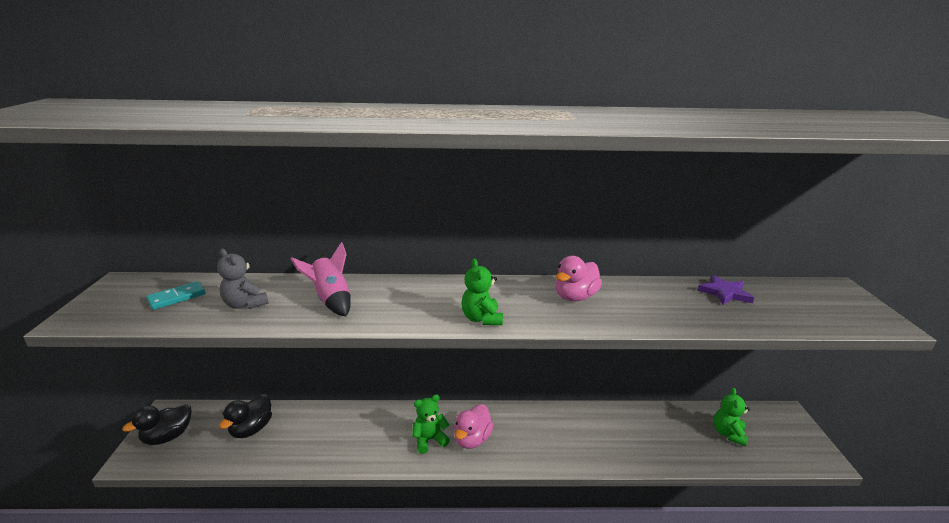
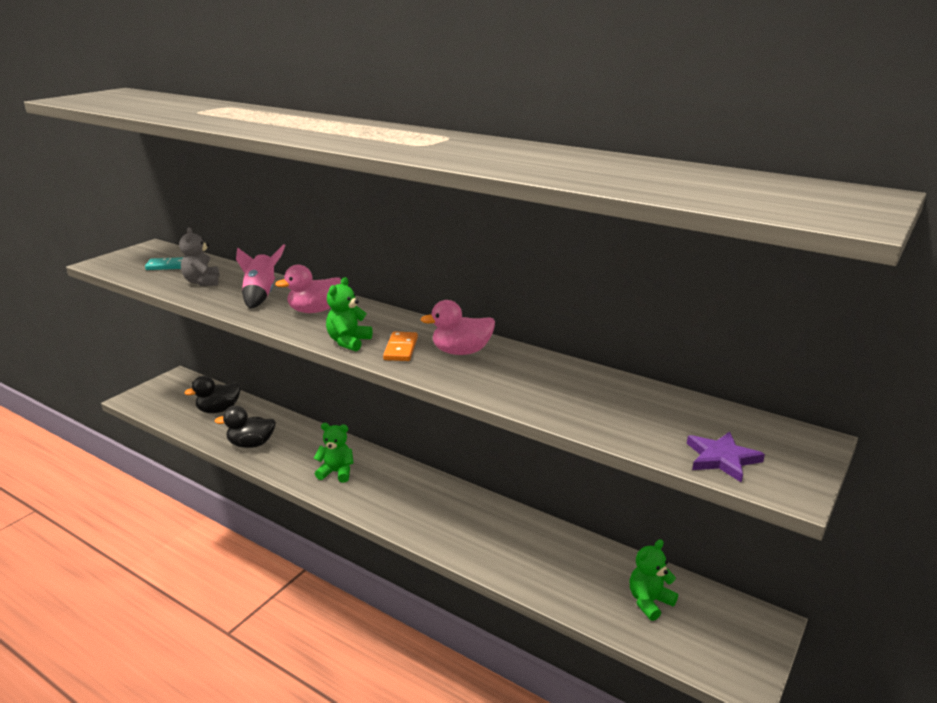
camera: 35 degrees right, 0 degrees up
(168, 436) = (164, 393): black duck -> black duck (251, 444)
(472, 439) = (372, 487): pink duck -> pink duck (314, 310)
(530, 310) = (401, 349): none -> orange domino
(724, 293) = (634, 397): purple star -> purple star (722, 459)

